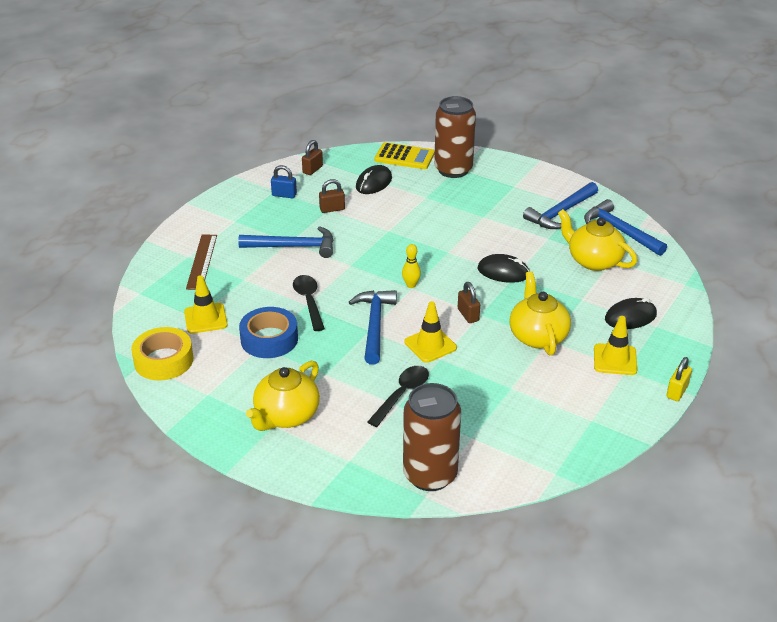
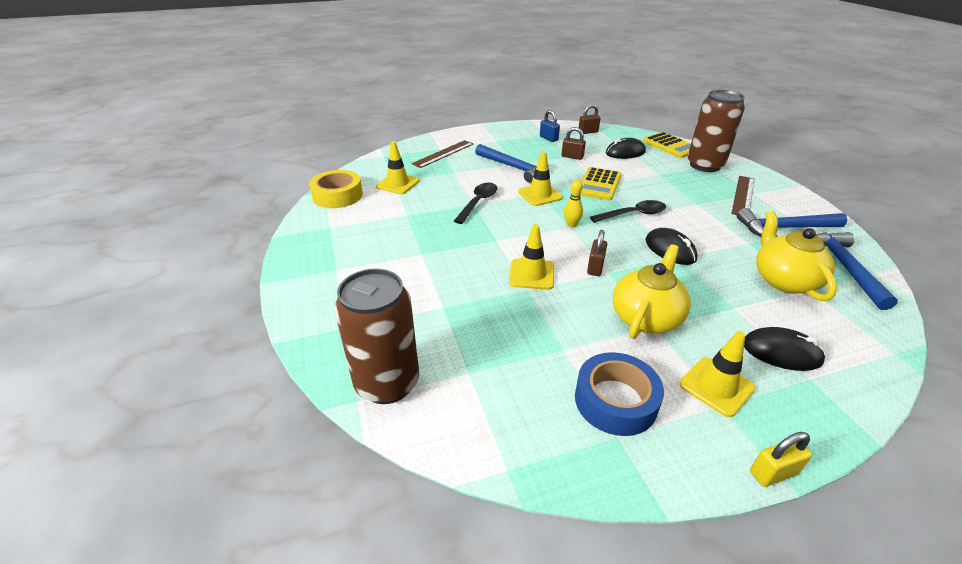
camera: 40 degrees right, 0 degrees up
(269, 339) = (417, 213): blue tape -> blue tape (615, 400)
(286, 416) = (353, 268): yellow teapot -> none
(352, 267) = (540, 195): none -> yellow traffic cone
(374, 325) = (505, 239): blue hammer -> none
(389, 231) = (599, 184): none -> yellow calculator
(402, 394) = (457, 300): black spoon -> black spoon (633, 214)
(509, 192) = (743, 195): none -> brown ruler

